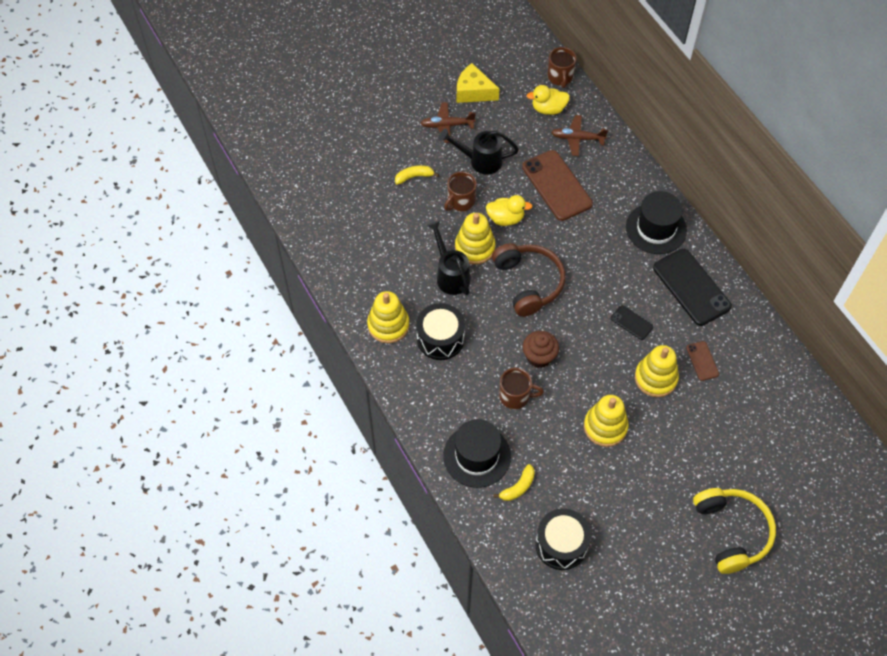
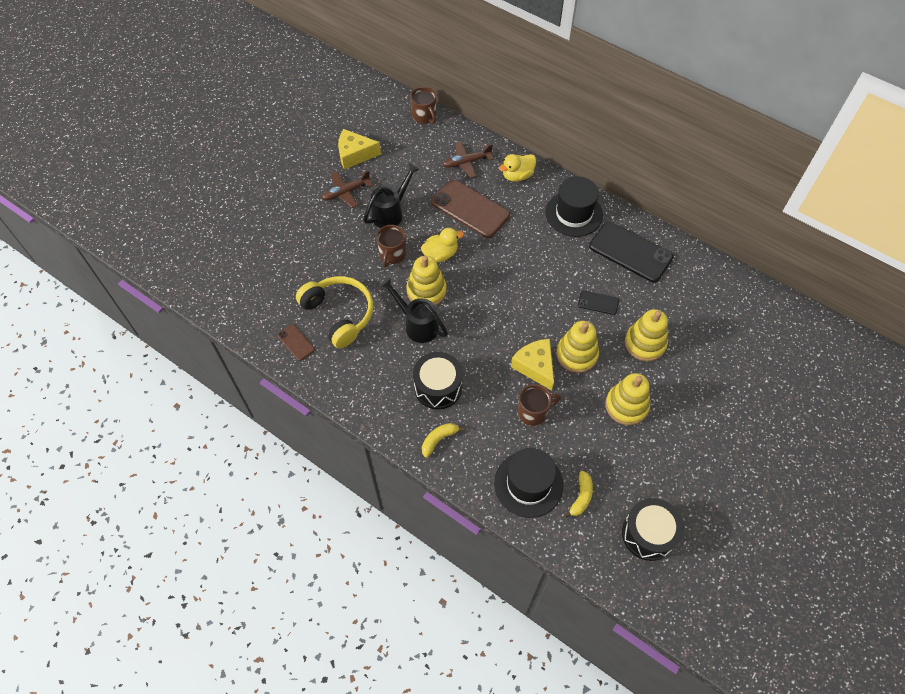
camera: 25 degrees left, 0 degrees up
(388, 325) = (383, 394): yellow stacking toy -> yellow stacking toy (576, 354)
(414, 177) = (338, 248): yellow banana -> yellow banana (439, 439)
(480, 161) = (391, 212): black watering can -> black watering can turned 150 degrees clockwise
(528, 283) = (491, 303): brown headphones -> none
(539, 357) = (535, 366): brown cupcake -> yellow cheese
(548, 109) = (428, 146): yellow duck -> yellow duck (517, 175)
(702, 361) = (674, 312): brown phone -> brown phone (296, 342)
(732, 532) = (784, 453): yellow headphones -> yellow headphones (339, 314)

